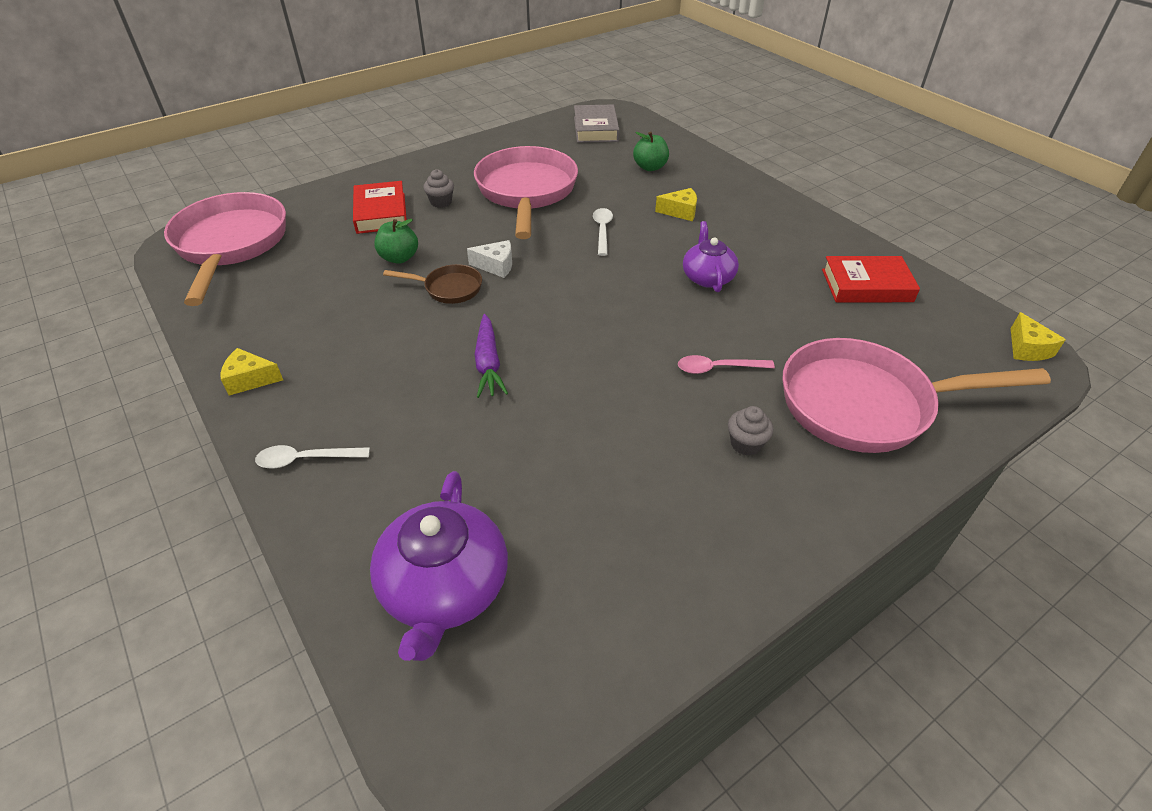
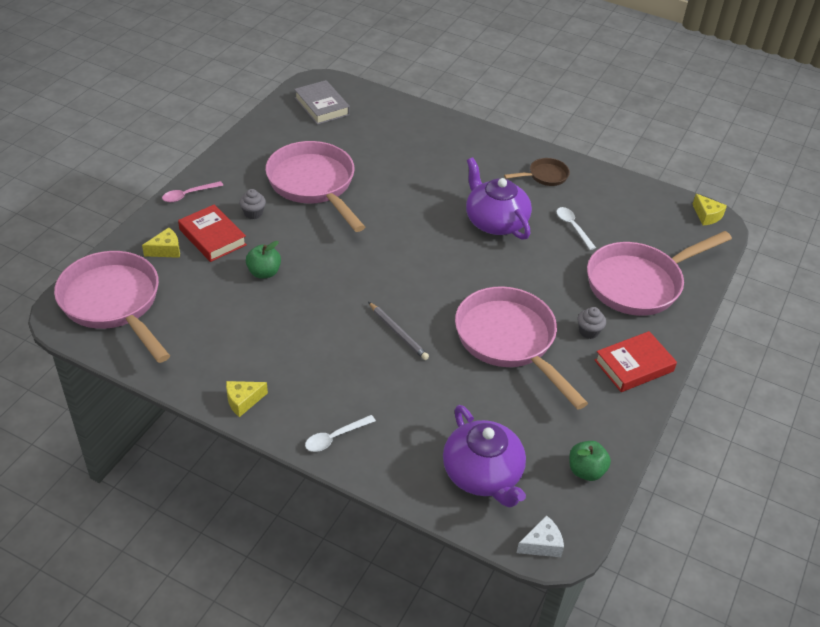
camera: 30 degrees left, 0 degrees up
(449, 288) = (324, 286): brown pan -> brown pan (545, 176)
(488, 363) = (398, 333): purple carrot -> grey pencil
(496, 266) = (343, 257): white cheese -> white cheese (542, 544)
(602, 230) = (397, 204): white spoon -> white spoon (573, 227)
(622, 419) = (509, 341): none -> pink pan
(650, 167) = (391, 135): green apple -> green apple (586, 471)
(680, 212) = (441, 171): yellow cheese -> yellow cheese (166, 250)
(707, 277) = (495, 221): purple teapot -> purple teapot, size x1.59
(717, 368) = (543, 287): pink spoon -> pink spoon (188, 195)
(866, 286) = (597, 197): red book -> red book (634, 366)

